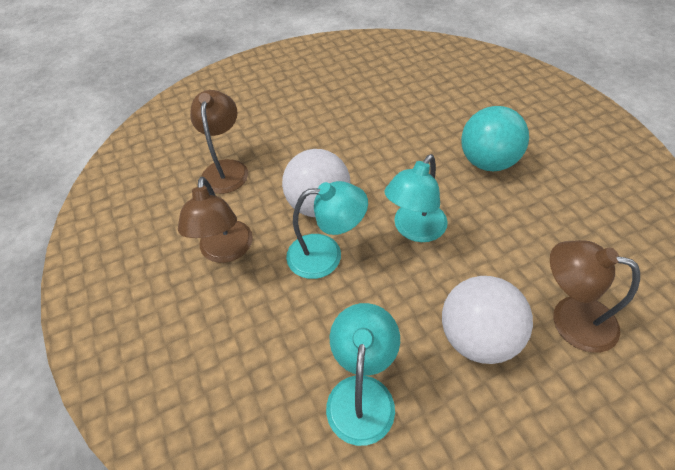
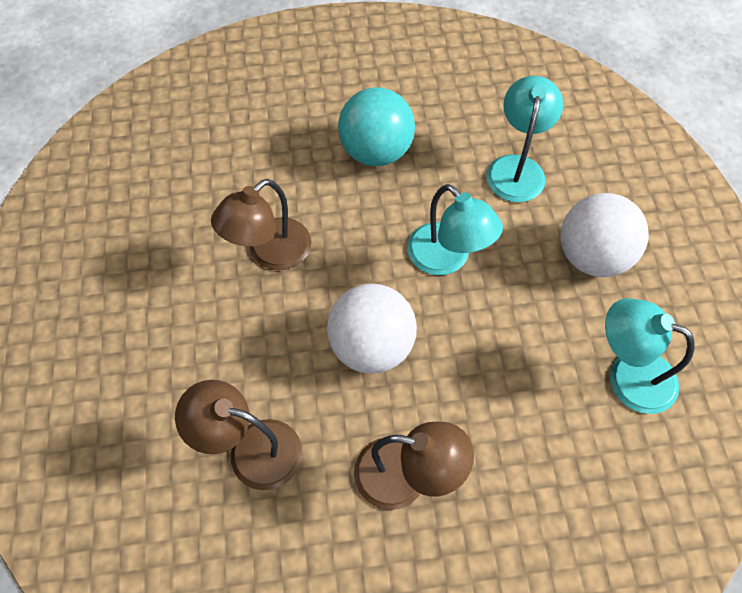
camera: 75 degrees left, 10 degrees up
(326, 255) = (451, 359): turquoise lamp -> turquoise lamp (517, 168)
(570, 318) = (590, 178): brown lamp -> brown lamp (270, 253)

